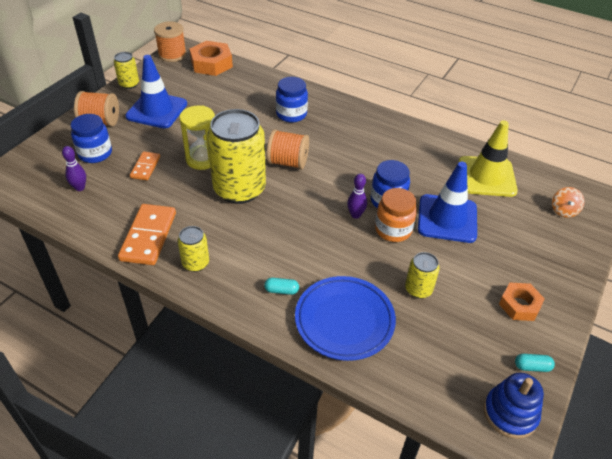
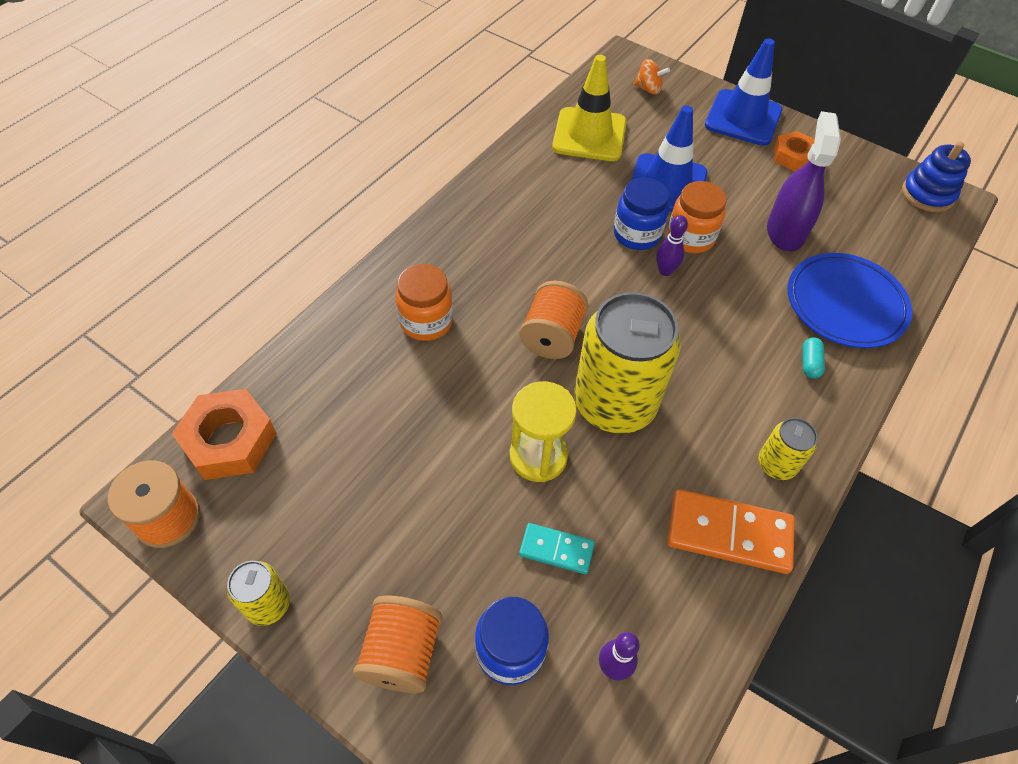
camera: 85 degrees left, 10 degrees up
(145, 167) = (556, 549): orange domino -> turquoise domino
(157, 110) = (378, 539): blue traffic cone -> blue traffic cone (743, 118)
(291, 114) = (426, 322): blue jar -> orange jar
(418, 289) = (785, 231): yellow can -> purple spray bottle
(532, 367) = (870, 167): turquoise capsule -> none

